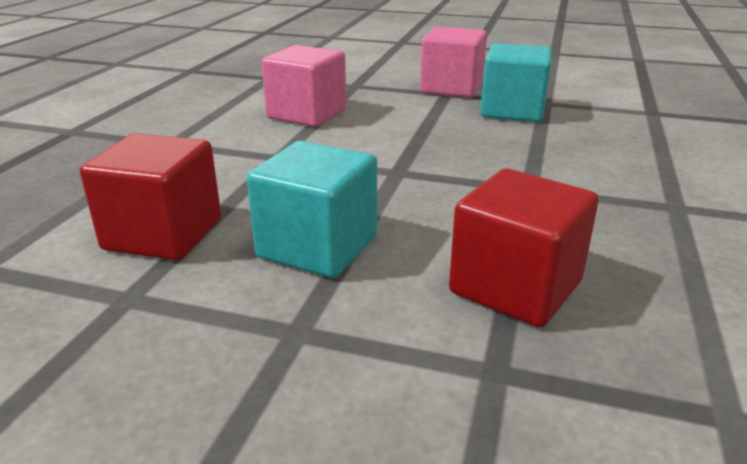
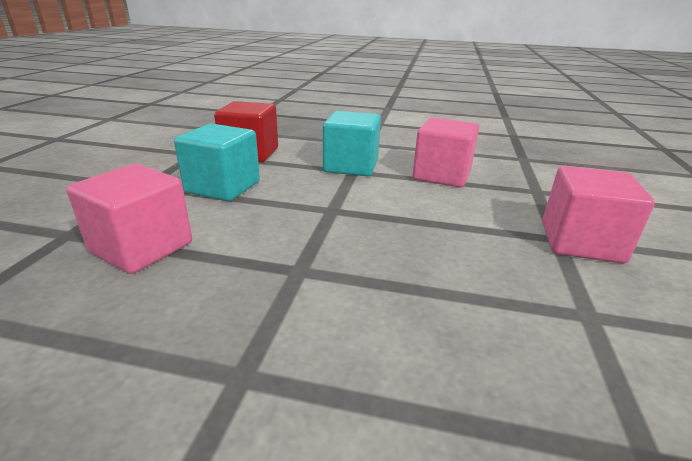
camera: 85 degrees right, 0 degrees up
(512, 111) = (527, 281): turquoise cube -> turquoise cube (351, 166)
(515, 287) = (142, 247): red cube -> pink cube

